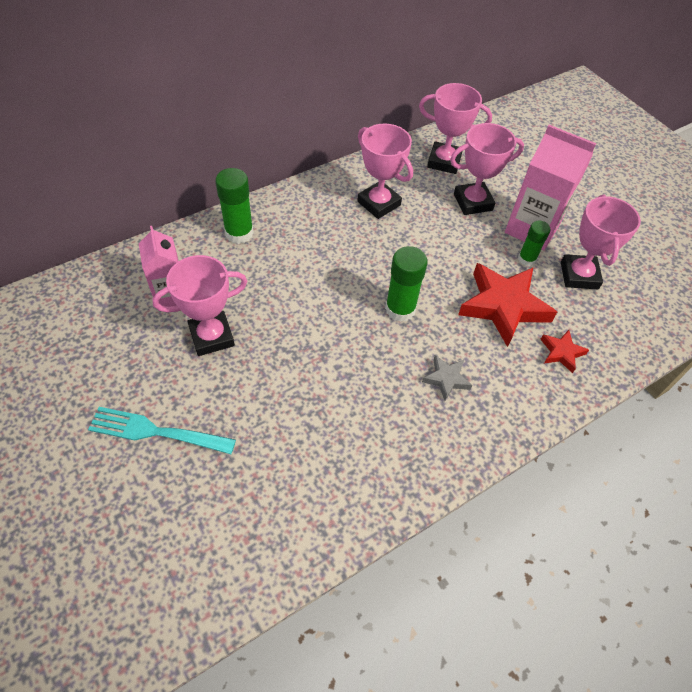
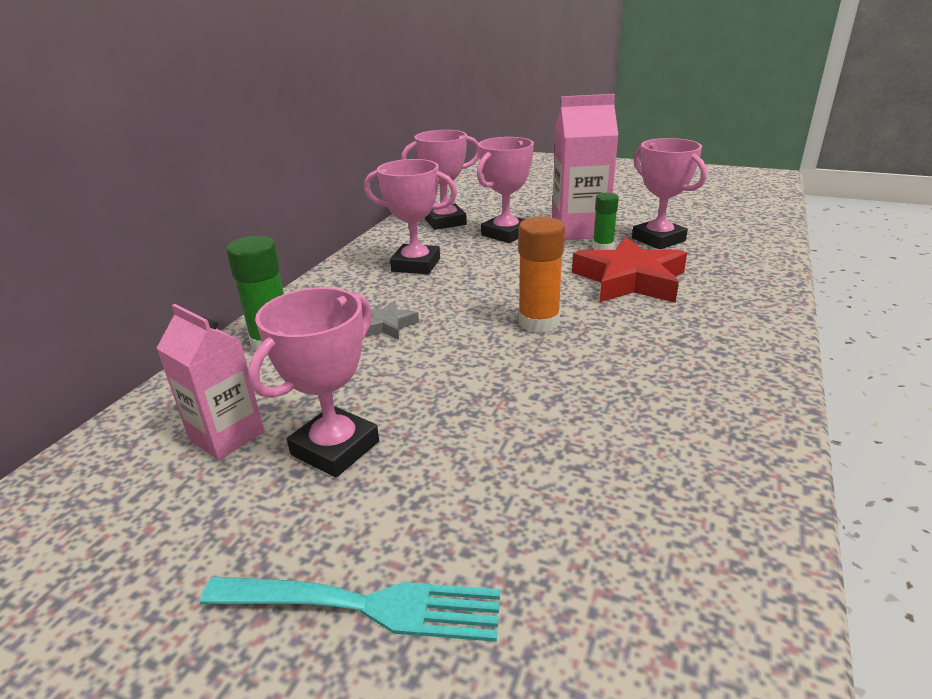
camera: 30 degrees left, 25 degrees down
(157, 432) = (361, 606): turquoise fork -> turquoise fork turned 150 degrees counterclockwise
(400, 309) = (538, 322): green glue stick -> orange glue stick
(446, 379) = (659, 349): grey star -> grey star (387, 325)
(561, 352) = (722, 286): red star -> none

